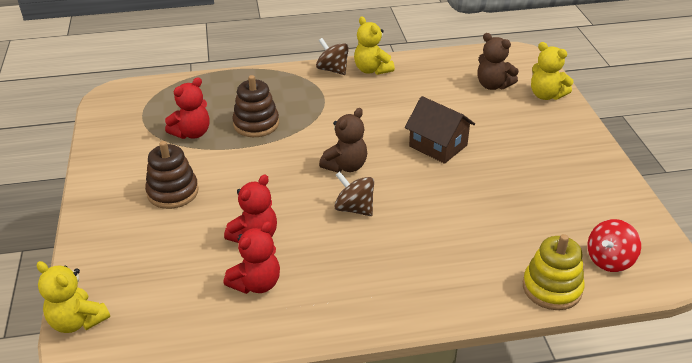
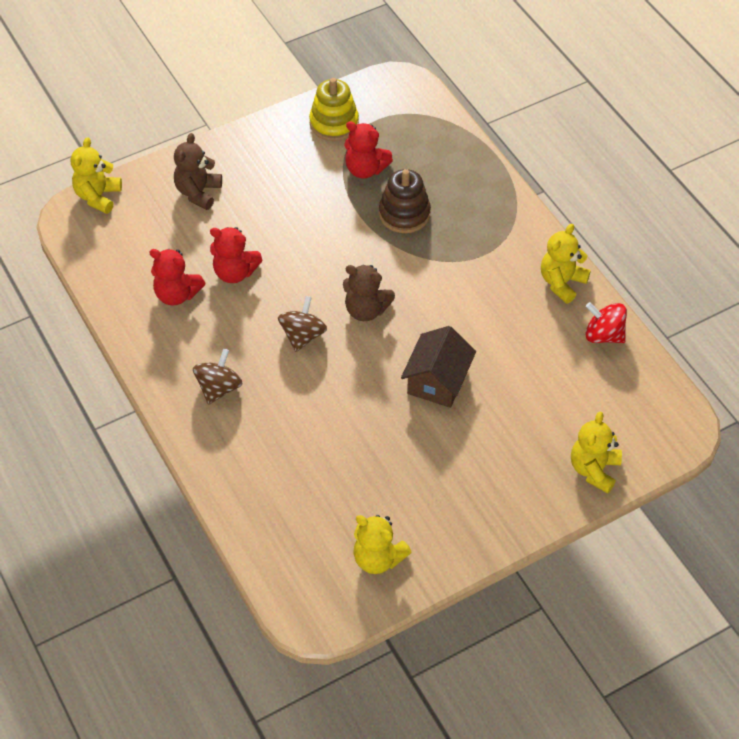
camera: 70 degrees right, 15 degrees up
(173, 192) = (271, 191): brown stacking toy -> none
(332, 70) = (542, 246): brown spinning top -> brown spinning top (219, 388)
(493, 85) = (589, 410): brown teddy bear -> brown teddy bear (198, 192)
(552, 288) = (249, 519): yellow stacking toy -> yellow stacking toy (334, 123)
(609, 216) = (378, 558): none -> yellow teddy bear
(609, 260) = (307, 564): red spinning top -> red spinning top (603, 335)

